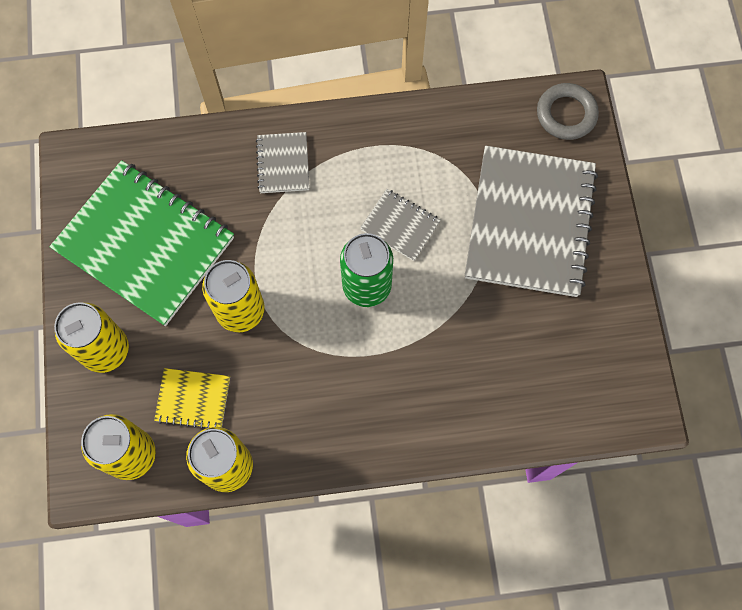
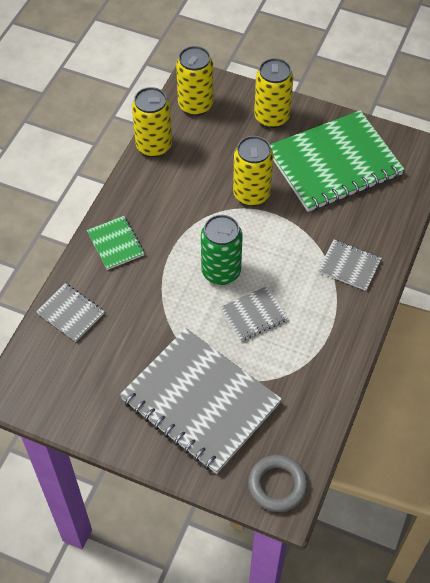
camera: 120 degrees right, 15 degrees down
(193, 399) = (208, 146): yellow notebook -> none
(397, 421) = (116, 244): none -> green notebook
(515, 412) = (71, 313): none -> grey notebook

